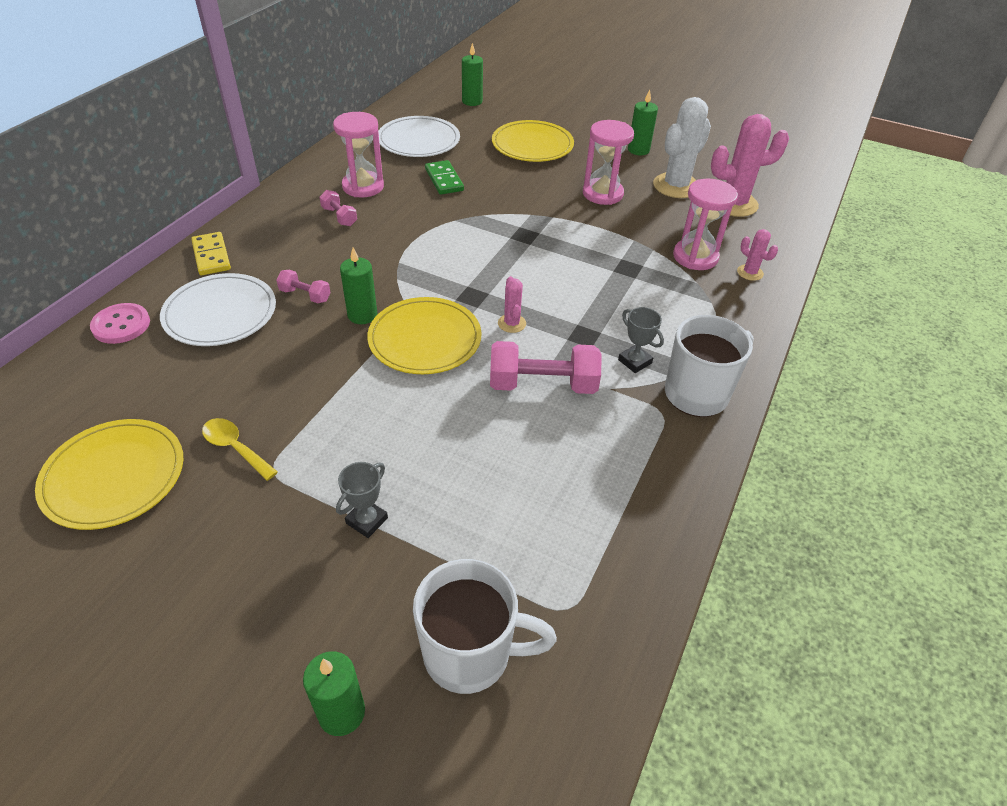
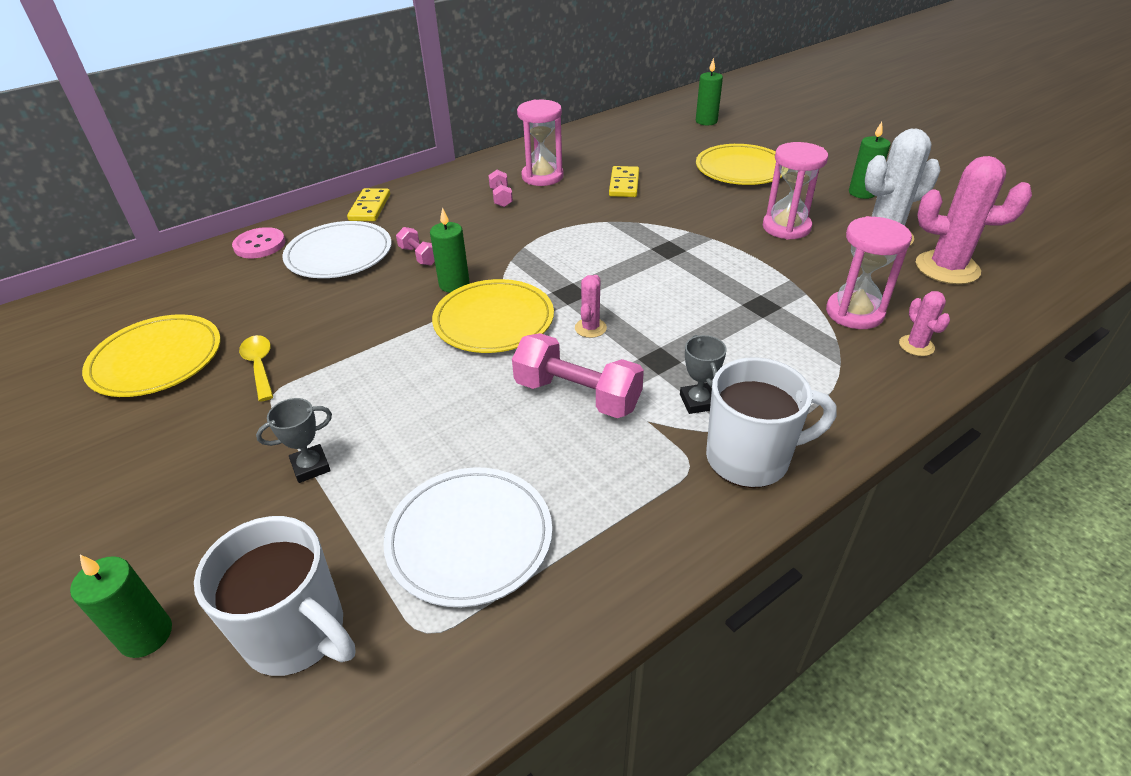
camera: 30 degrees right, 5 degrees down
(419, 140) = (626, 147): white plate -> white plate (469, 538)
(444, 180) = (624, 184): green domino -> yellow domino

